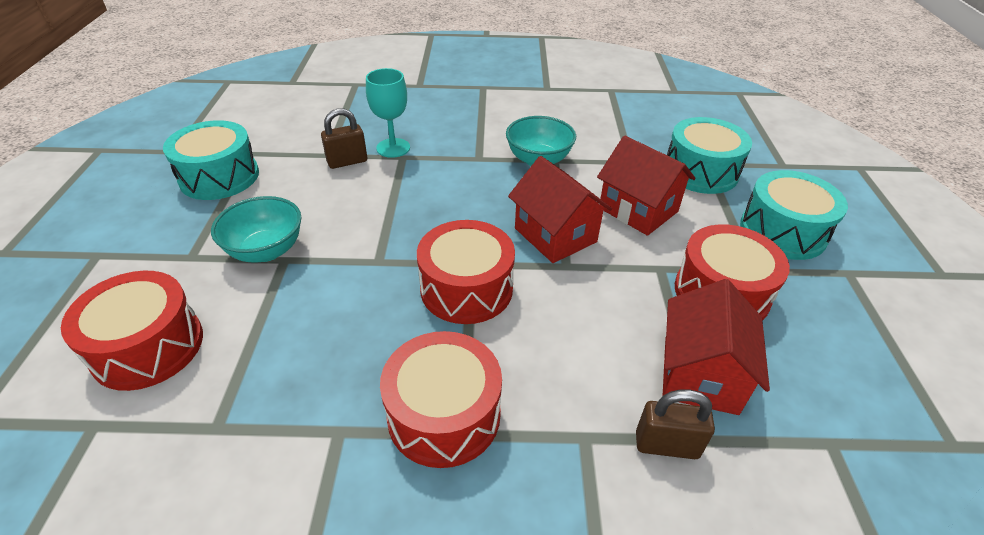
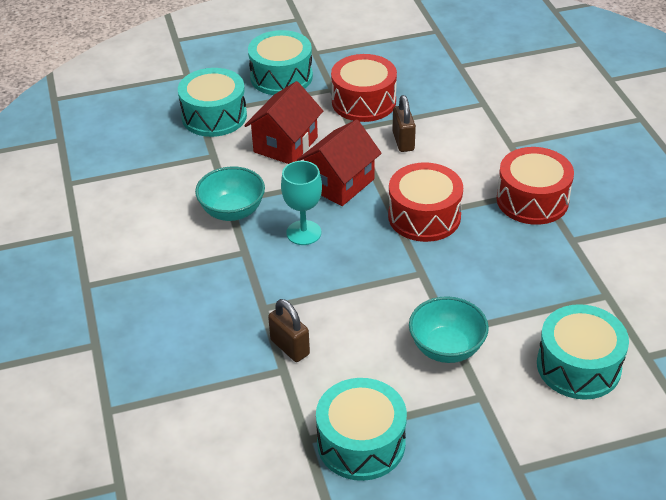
camera: 105 degrees left, 0 degrees up
(148, 347) = (578, 366): red drum -> turquoise drum
(393, 148) = (250, 320): turquoise goblet -> turquoise goblet (303, 233)
(666, 445) = (496, 116): brown padlock -> brown padlock (403, 141)
(700, 374) = (440, 107): red house -> none

